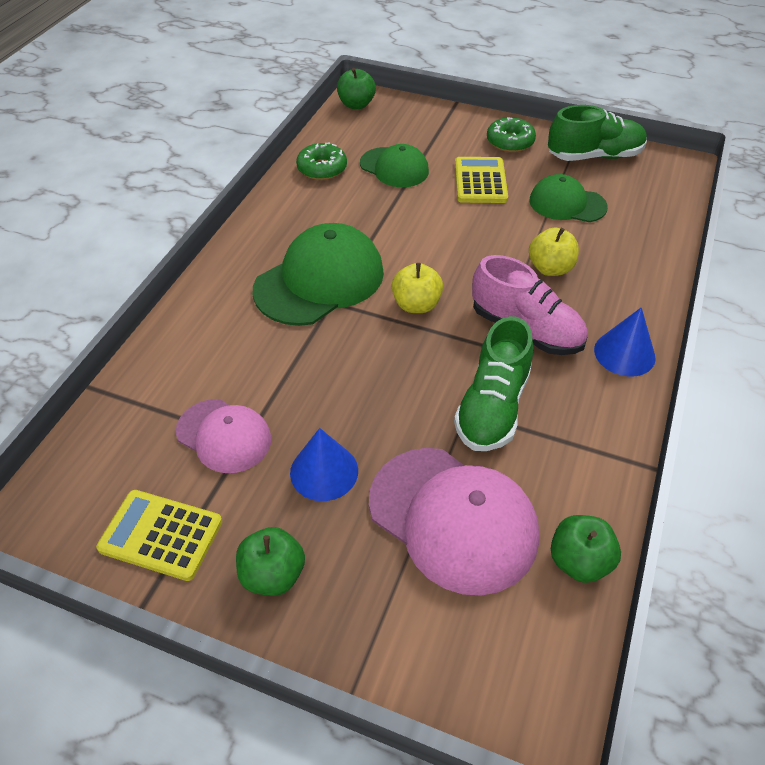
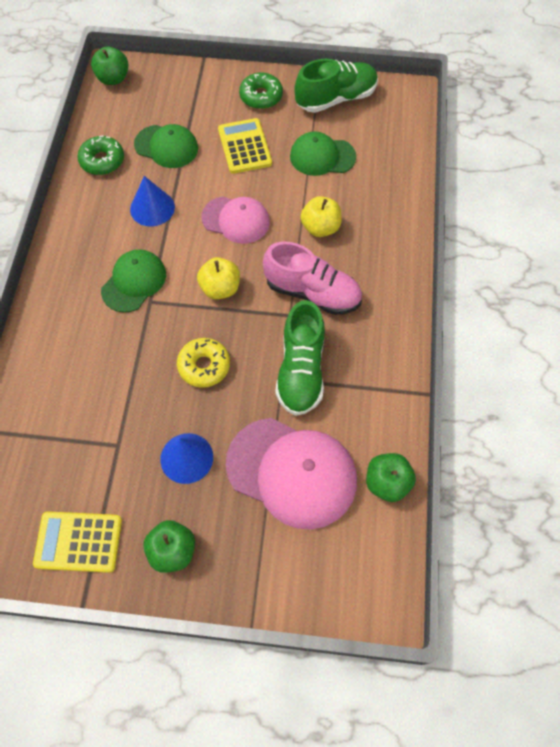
camera: 15 degrees left, 15 degrees up
(224, 436) = (99, 446): pink cap -> pink cap (236, 220)
(319, 280) = (134, 282): green cap -> green cap, size x0.61
(374, 378) = (204, 366): none -> yellow donut
(624, 353) = (391, 297): blue cone -> blue cone (152, 208)

